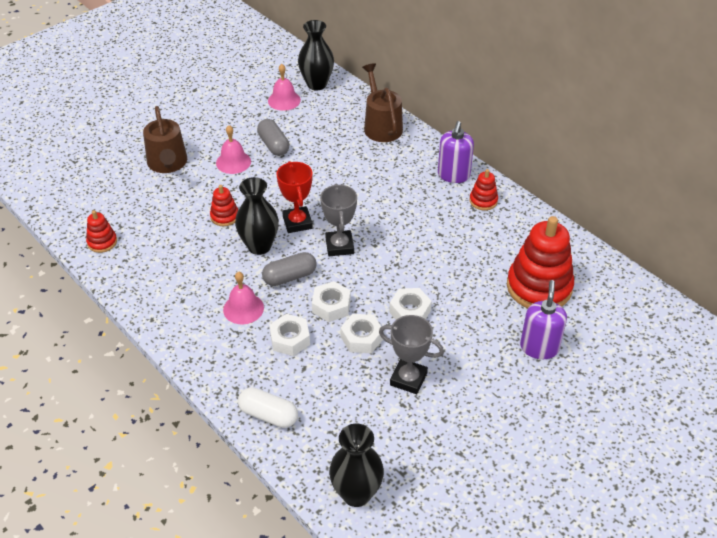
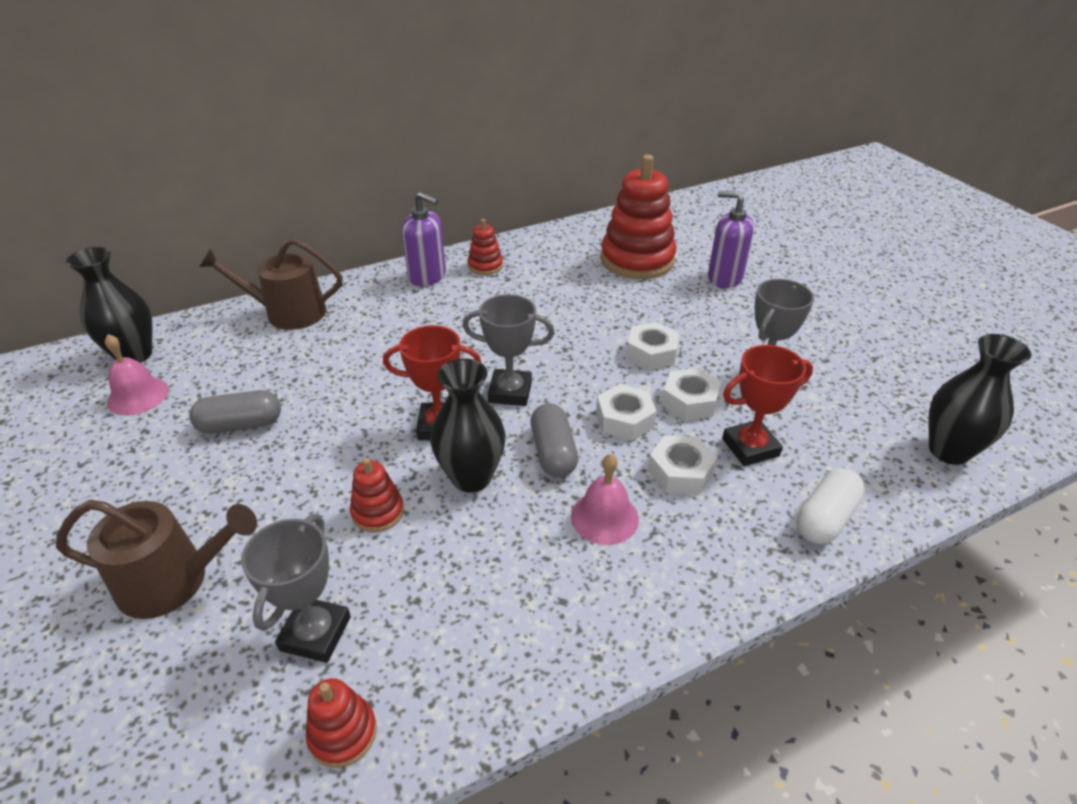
camera: 75 degrees left, 5 degrees down
(148, 218) = (315, 633): none -> grey trophy
(233, 162) = (244, 481): pink bell -> none
(324, 374) = (750, 447): none -> red trophy

